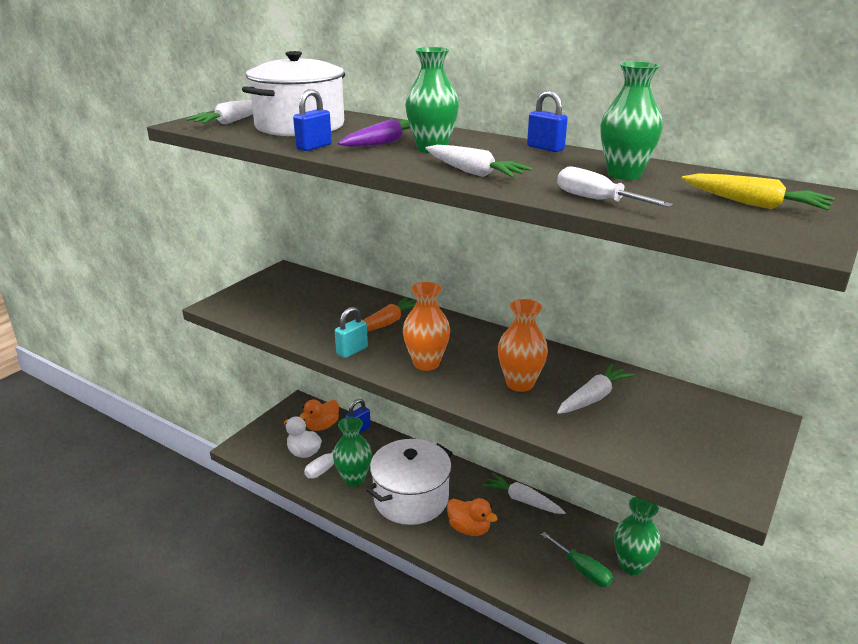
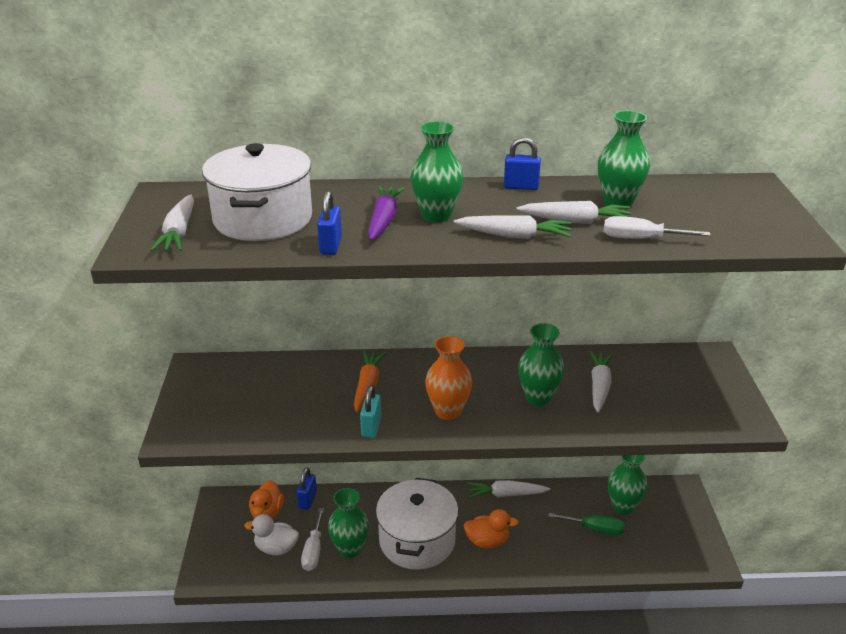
camera: 35 degrees left, 5 degrees up
(520, 384) = (538, 397): orange vase -> green vase
(553, 176) = (576, 221): none -> white carrot
(754, 204) = (731, 209): yellow carrot -> none

